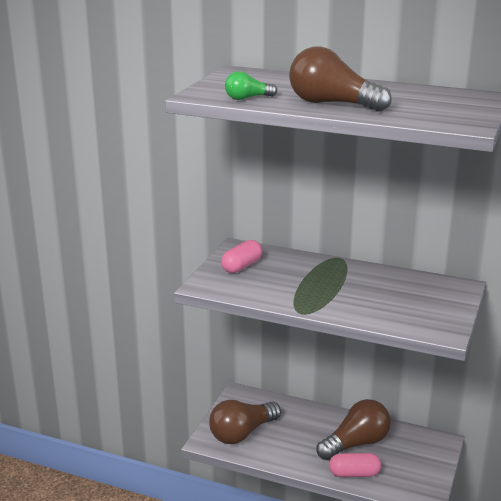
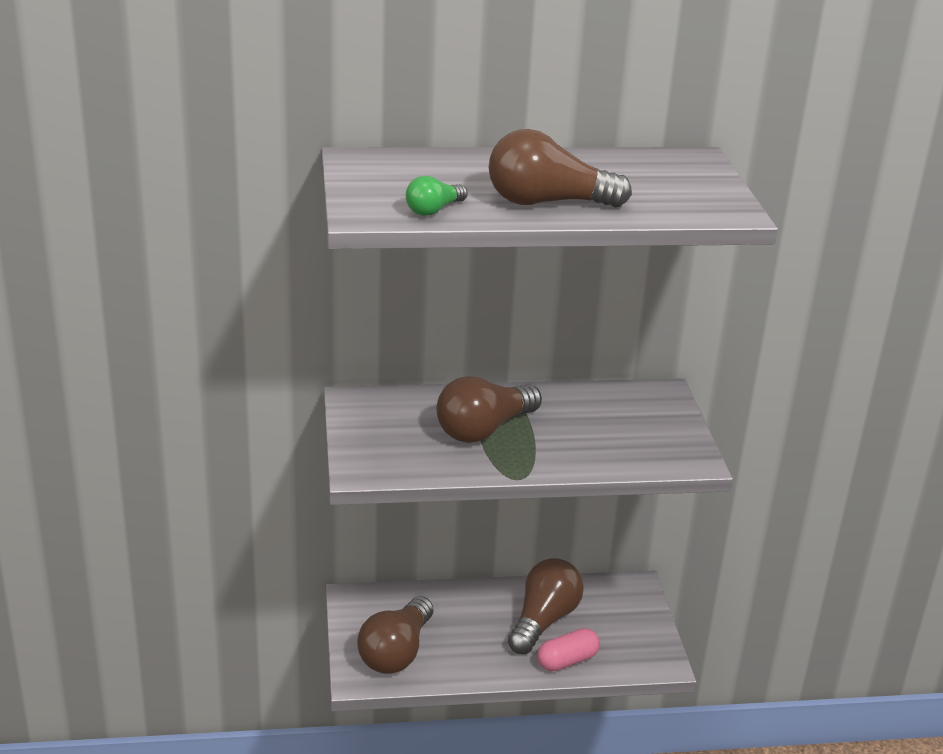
camera: 30 degrees left, 5 degrees up
(242, 266) = (384, 428): pink capsule -> none
(306, 281) = (484, 429): none -> brown light bulb

